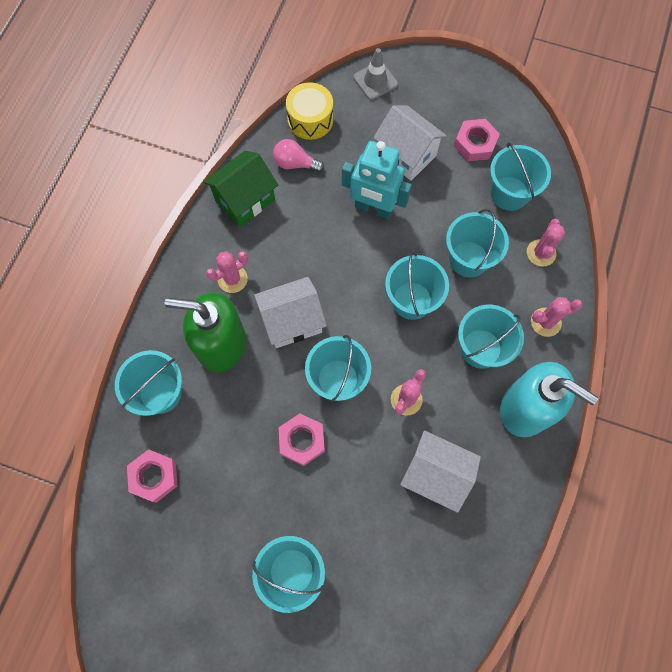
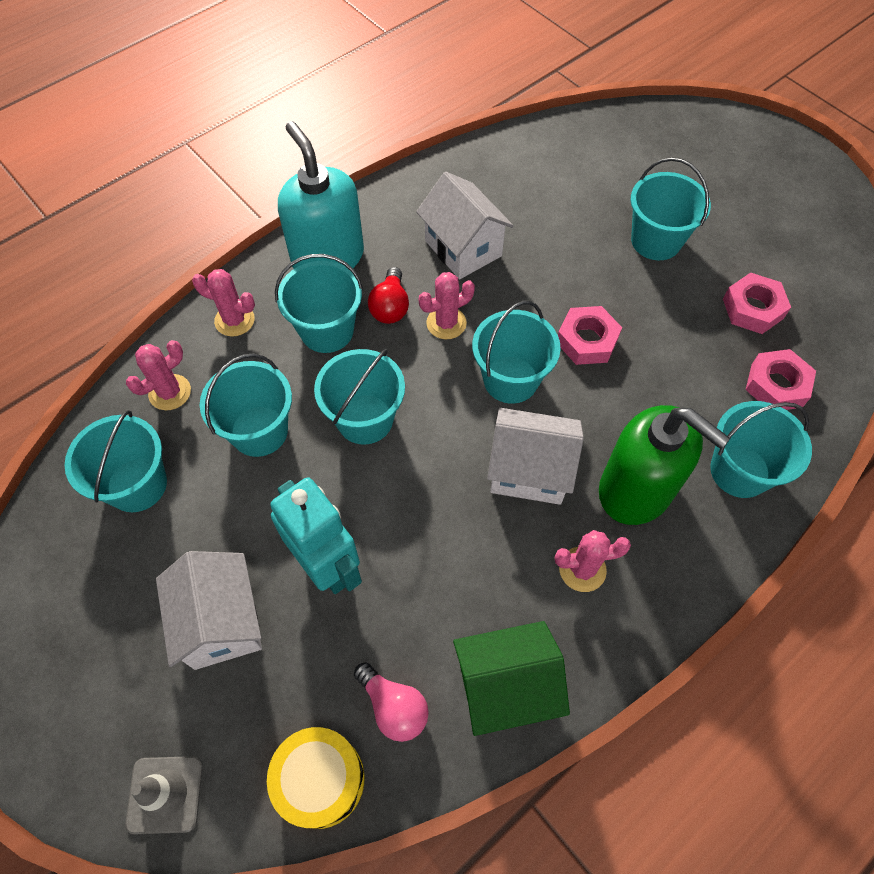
camera: 150 degrees left, 10 degrees down
(452, 391) = (390, 307): none -> red light bulb
(475, 143) = (115, 583): pink nut -> pink nut (752, 309)

